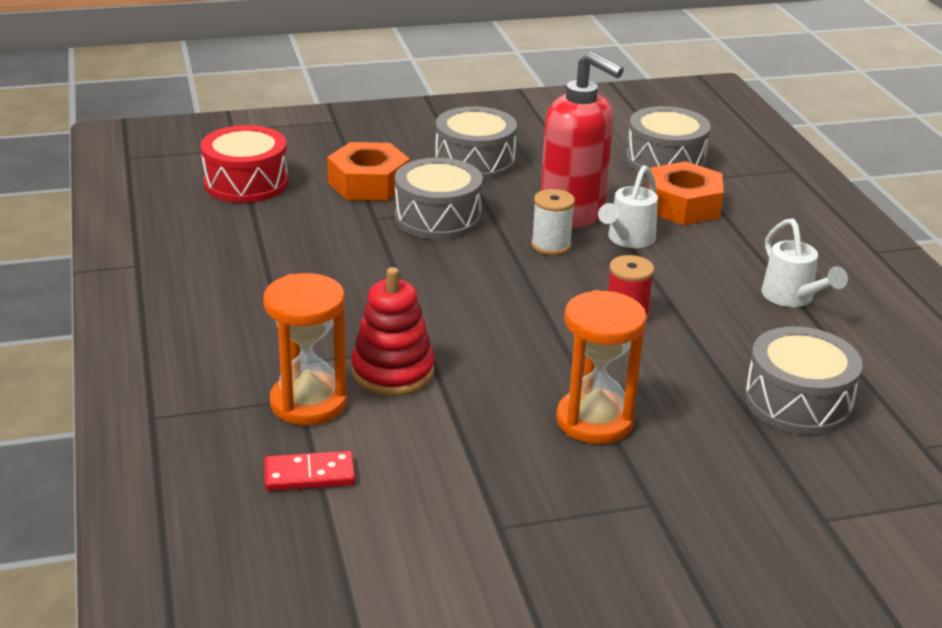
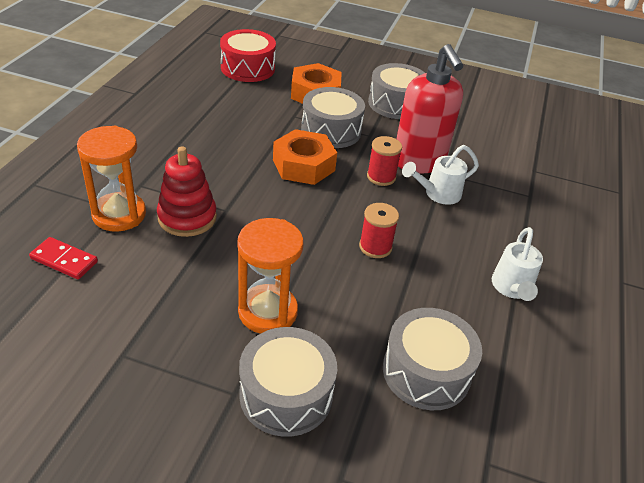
camera: 30 degrees right, 10 degrees up
(551, 245) = (381, 177): white spool -> red spool
(665, 161) = (527, 150): grey drum -> grey drum (286, 394)
(683, 205) = (505, 186): orange nut -> orange nut (303, 165)

